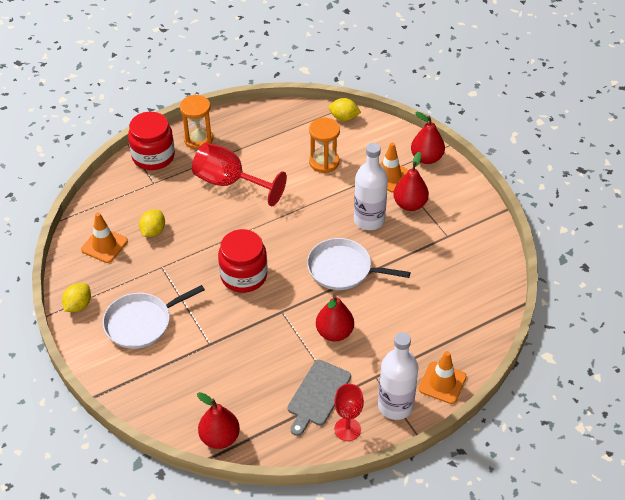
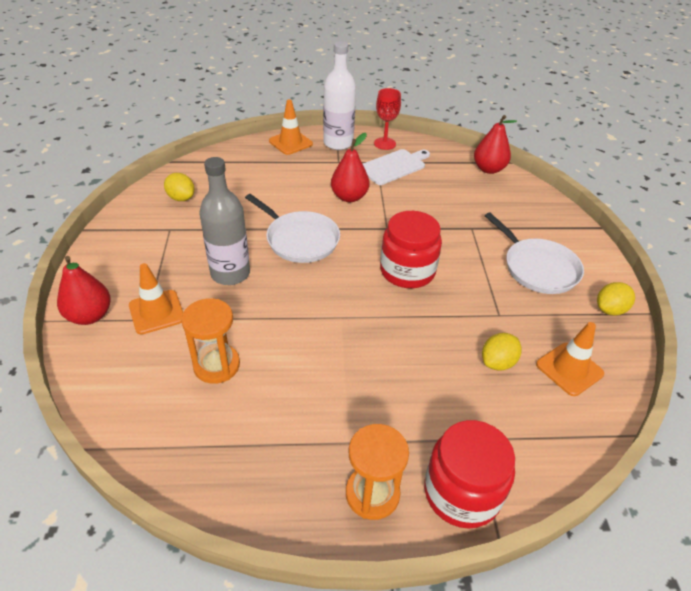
camera: 155 degrees left, 5 degrees down
(141, 323) = (537, 268): white pan -> white pan turned 60 degrees clockwise
(229, 182) = (363, 390): red goblet -> none
(317, 395) = (394, 166): grey cutting board -> white cutting board
(344, 118) = (123, 427): yellow lemon -> yellow lemon (181, 198)
(369, 220) = (230, 273): white bottle -> grey bottle
(410, 204) = (171, 272): red pear -> none

